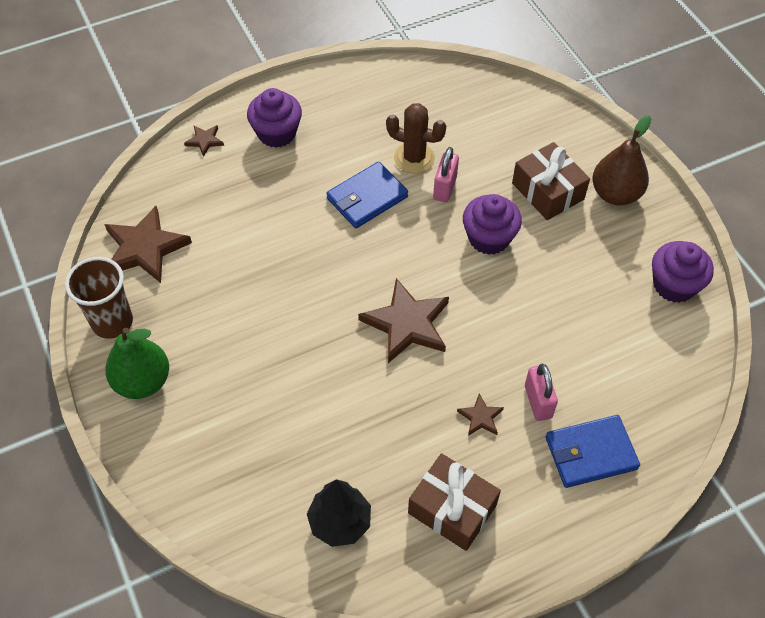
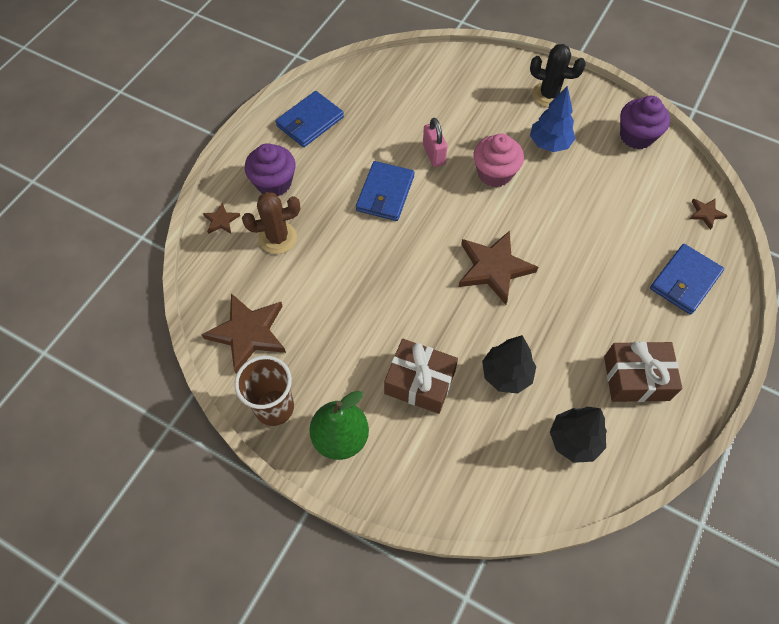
camera: 35 degrees left, 5 degrees up
(331, 424) = (506, 374): none -> black tree
(356, 96) = (310, 122): none -> blue wallet
(414, 158) = (393, 145): brown cactus -> brown cactus (277, 238)
(480, 417) = (598, 302): brown star -> brown star (706, 213)
(489, 238) = (494, 173): purple cupcake -> pink cupcake
(538, 402) = (624, 268): pink padlock -> none
(547, 191) = (504, 117): brown gift -> brown gift (420, 382)
(571, 241) = (549, 144): none -> blue tree
(615, 194) = (549, 95): brown pear -> black cactus

